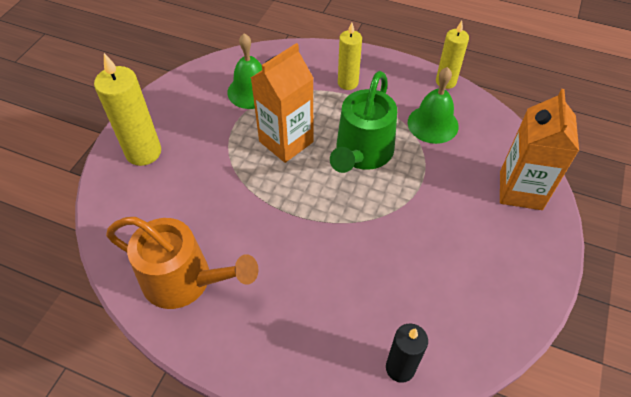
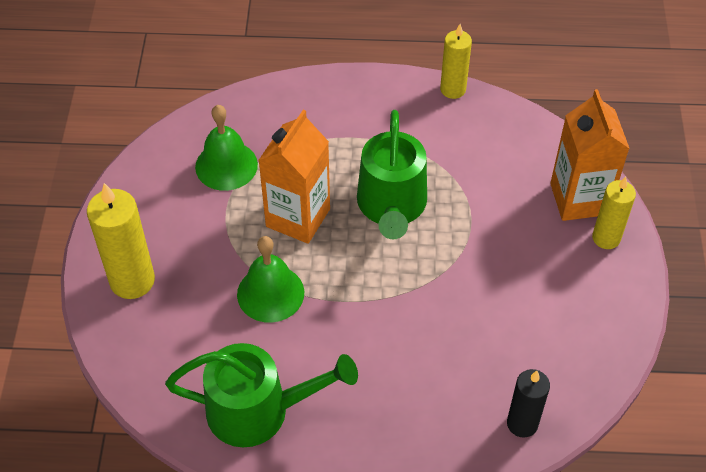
camera: 20 degrees left, 0 degrees up
(184, 280) = (258, 410): orange watering can -> green watering can
(348, 83) = (339, 122): yellow candle -> yellow candle (606, 238)
(433, 124) = (457, 147): green bell -> green bell (270, 293)

